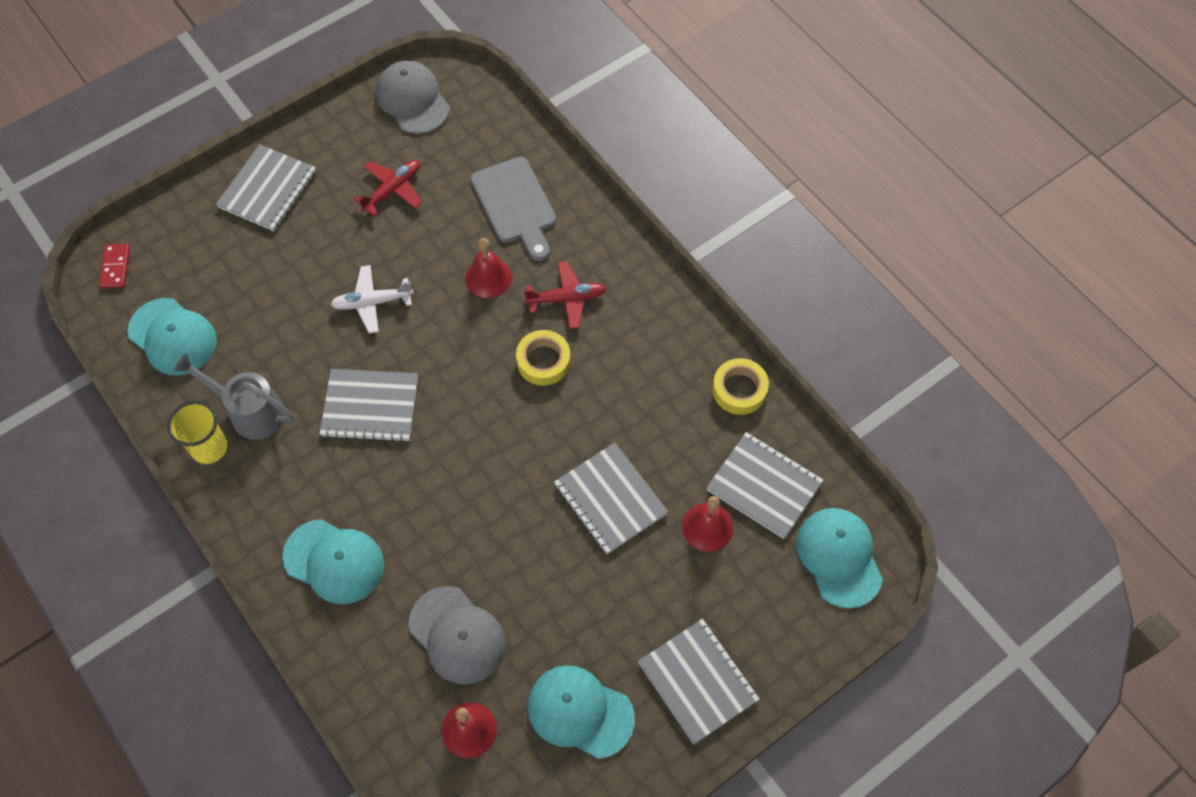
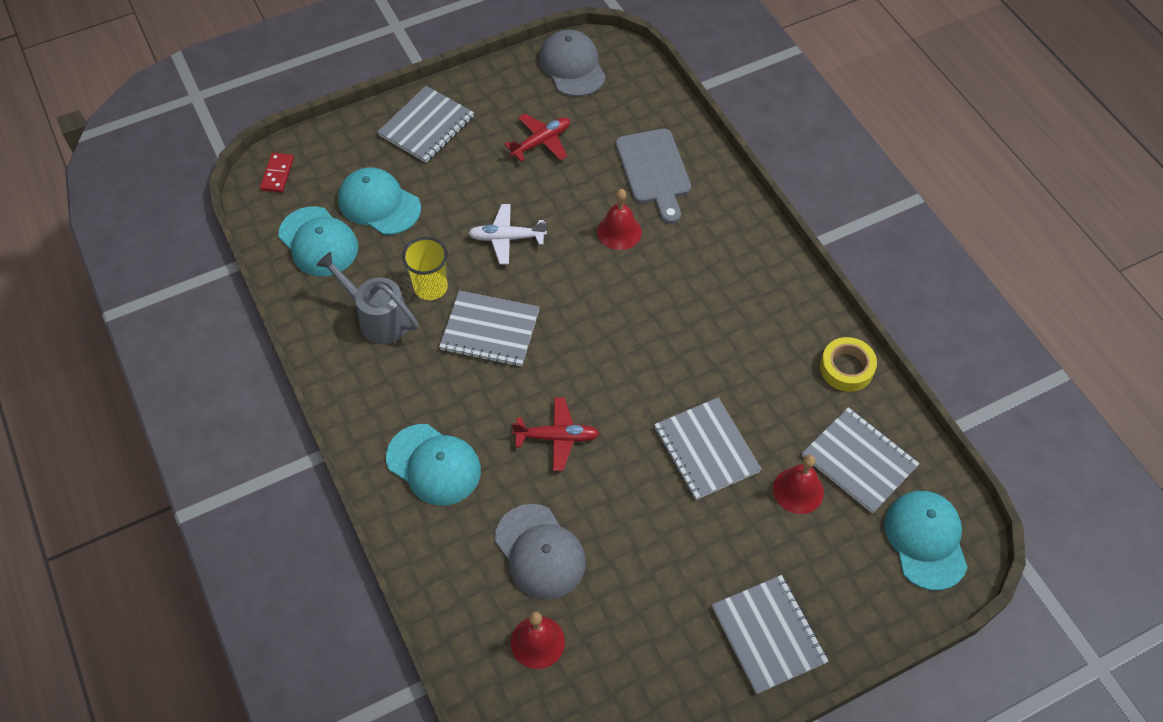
camera: 10 degrees right, 5 degrees down
(209, 448) = (335, 344): yellow cup -> yellow cup (430, 287)
(543, 361) = (660, 314): yellow tape -> none
(567, 299) = (691, 261): red plane -> red plane (557, 437)
(580, 712) = (648, 643): turquoise cap -> turquoise cap (379, 204)

